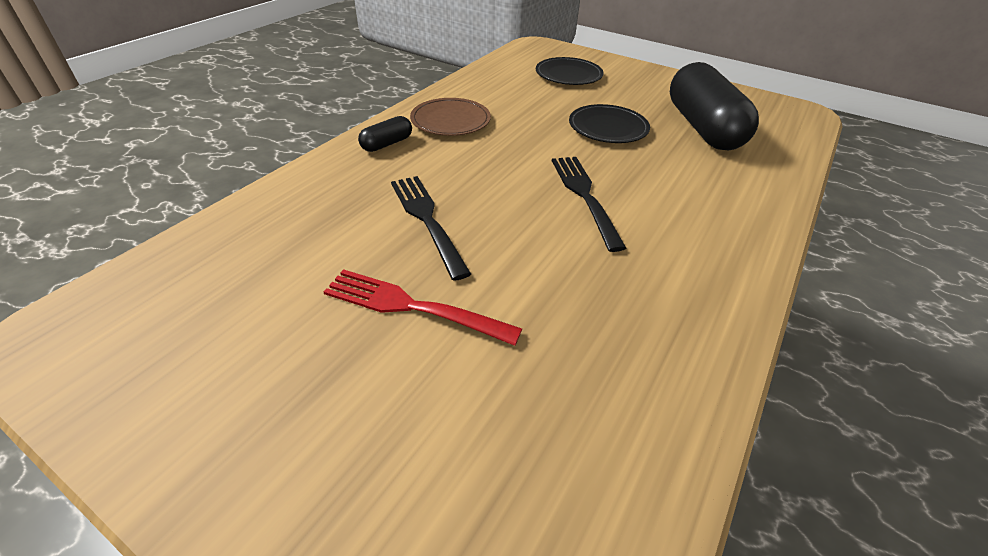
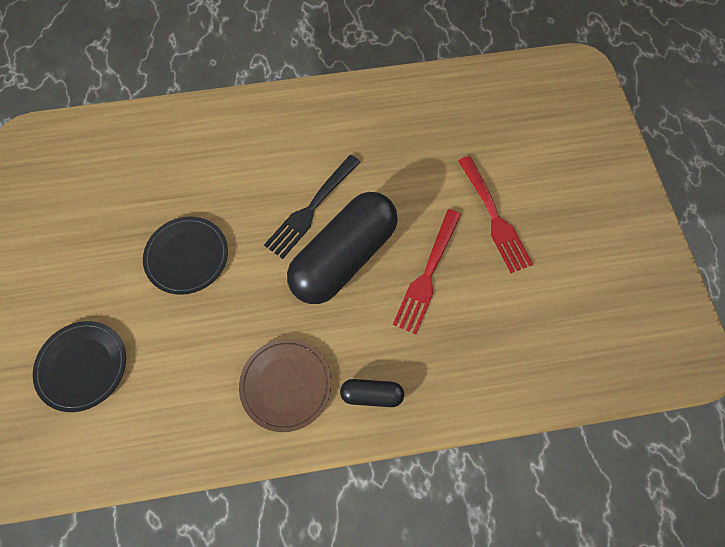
camera: 130 degrees left, 25 degrees up
(427, 220) = (427, 274): black fork -> red fork
(703, 128) = (127, 192): black capsule -> black capsule (344, 257)

